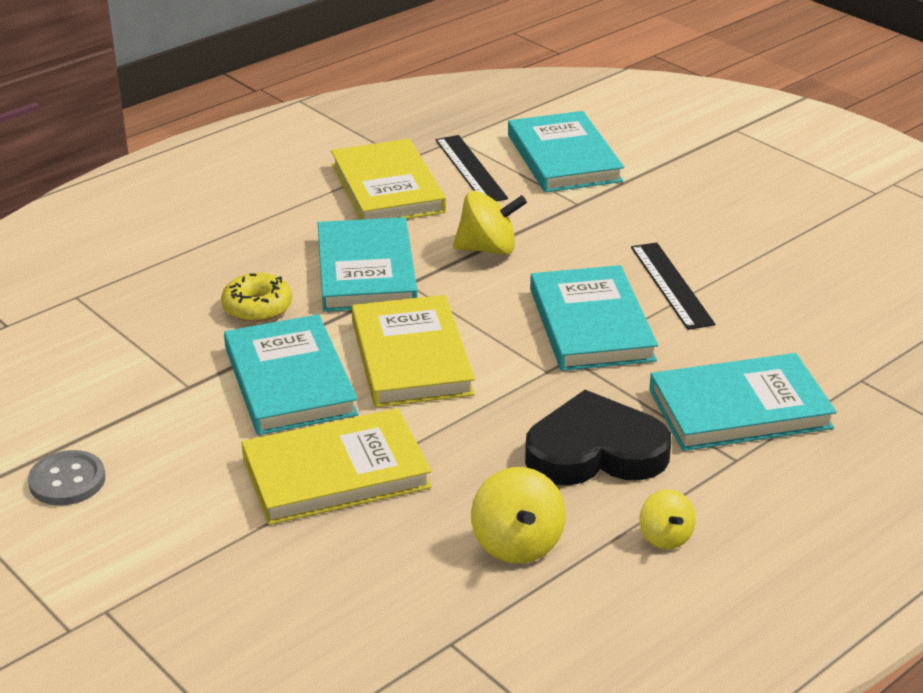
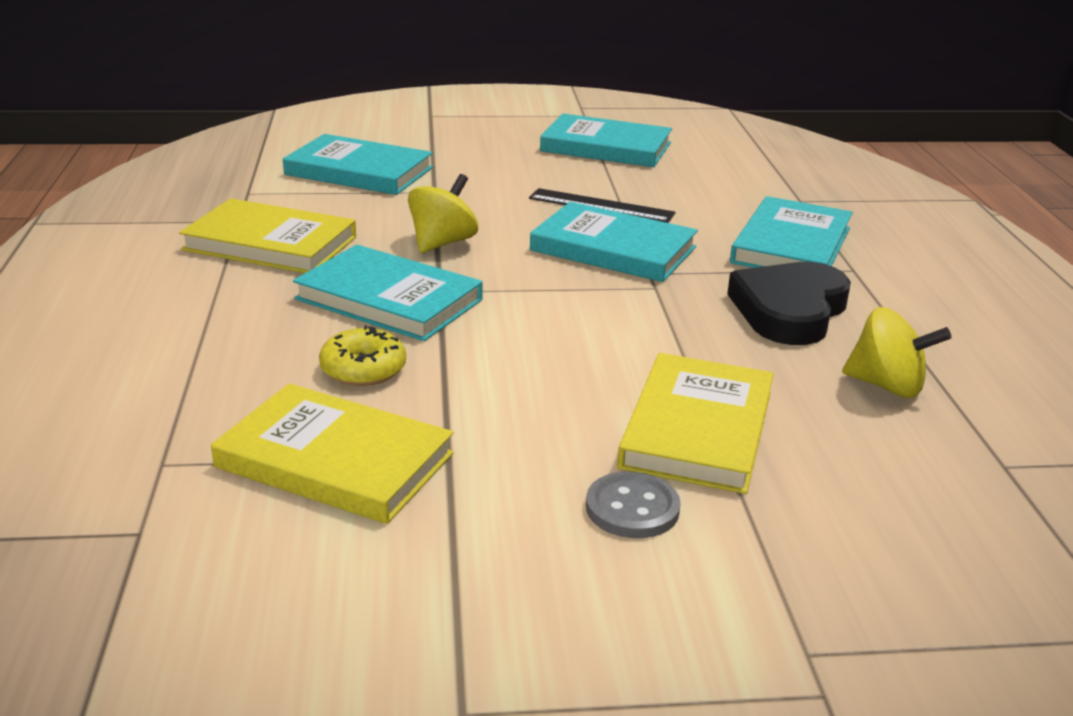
camera: 55 degrees left, 5 degrees down
(67, 481) = (530, 596): grey button -> grey button (632, 508)
(289, 381) = (516, 398): turquoise book -> turquoise book (606, 147)
(411, 357) = (558, 330): yellow book -> yellow book (334, 461)
(470, 169) = (306, 205): black ruler -> none
(665, 537) = (928, 328): yellow spinning top -> none

